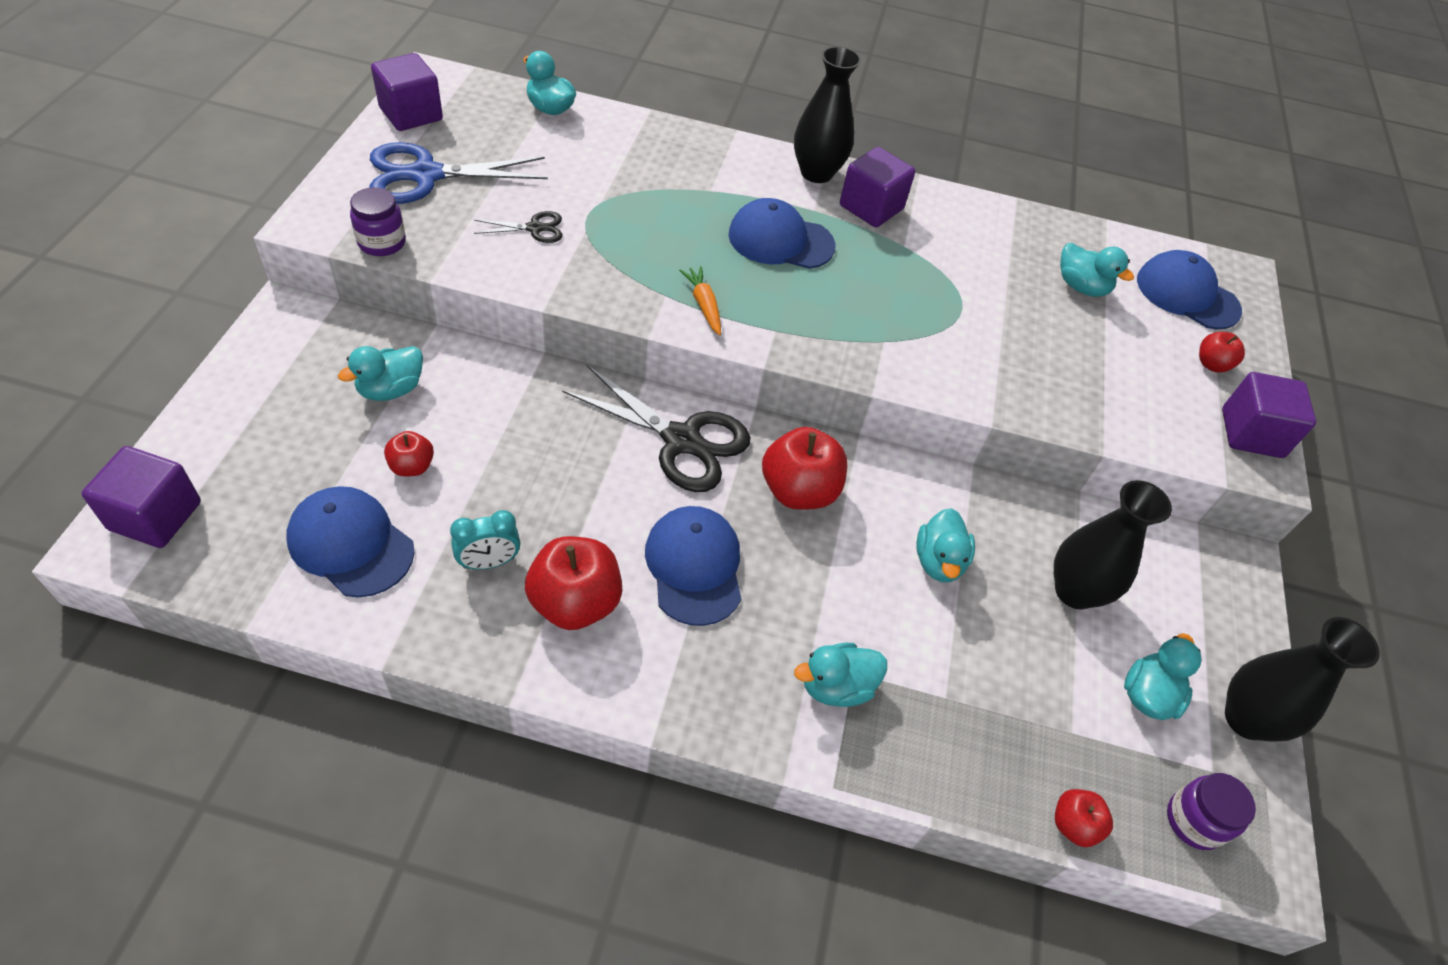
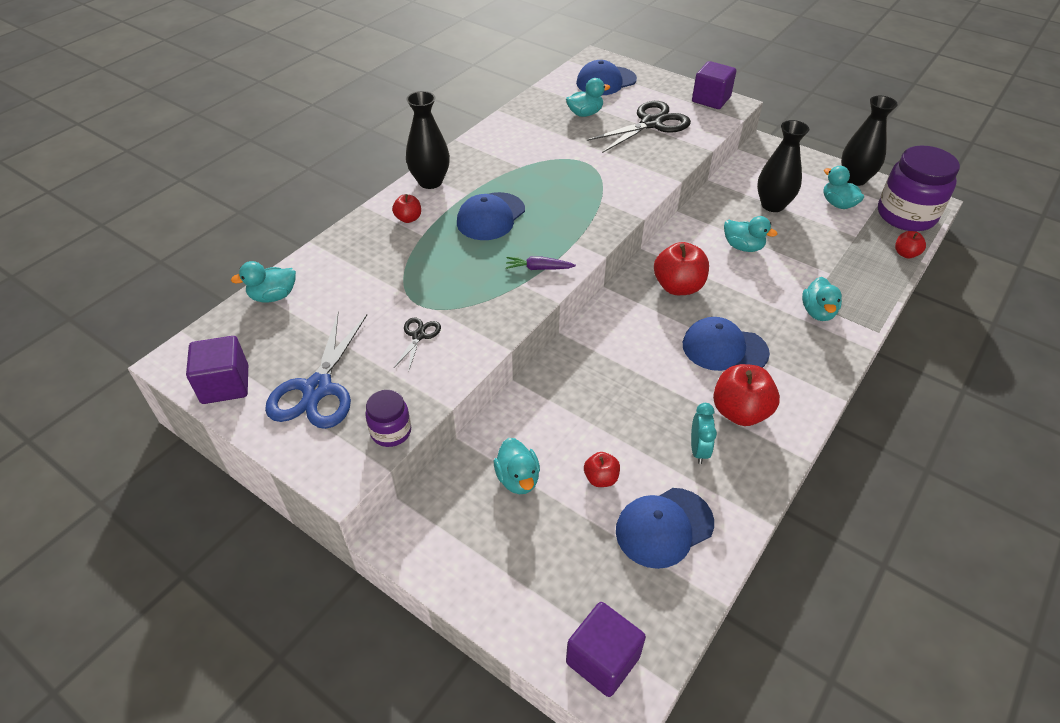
camera: 60 degrees left, 5 degrees down
(681, 440) = (621, 328): black scissors -> black scissors (651, 123)
(704, 305) = (539, 268): orange carrot -> purple carrot
(871, 207) = (478, 169): purple cube -> none
(1194, 821) = (906, 215): purple jar -> purple jar, size x2.00
(1211, 364) = (660, 93): red apple -> red apple (408, 218)

